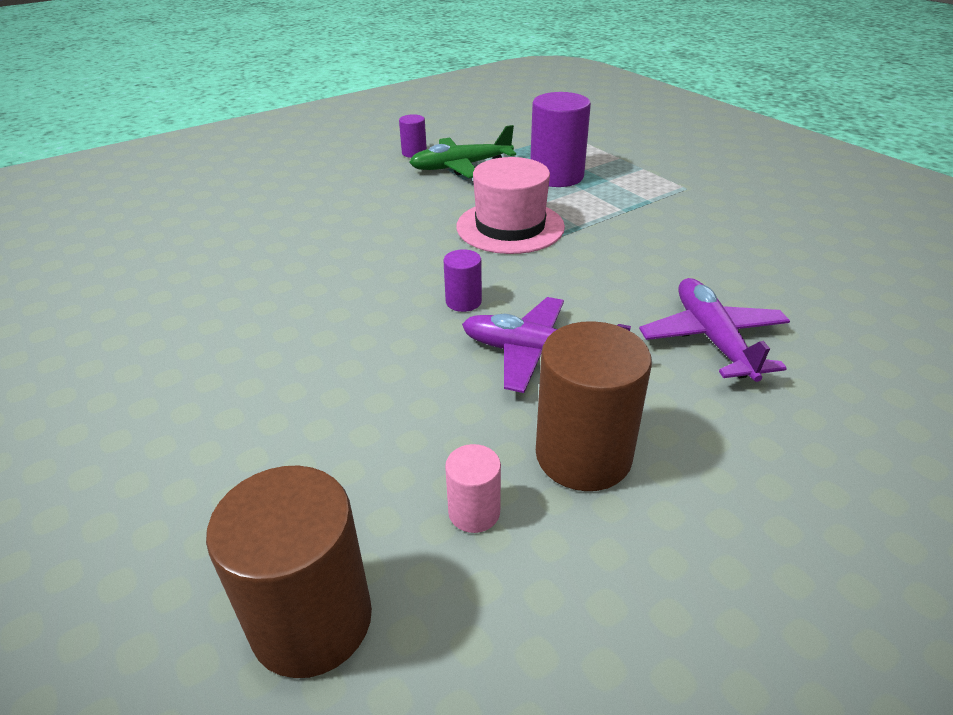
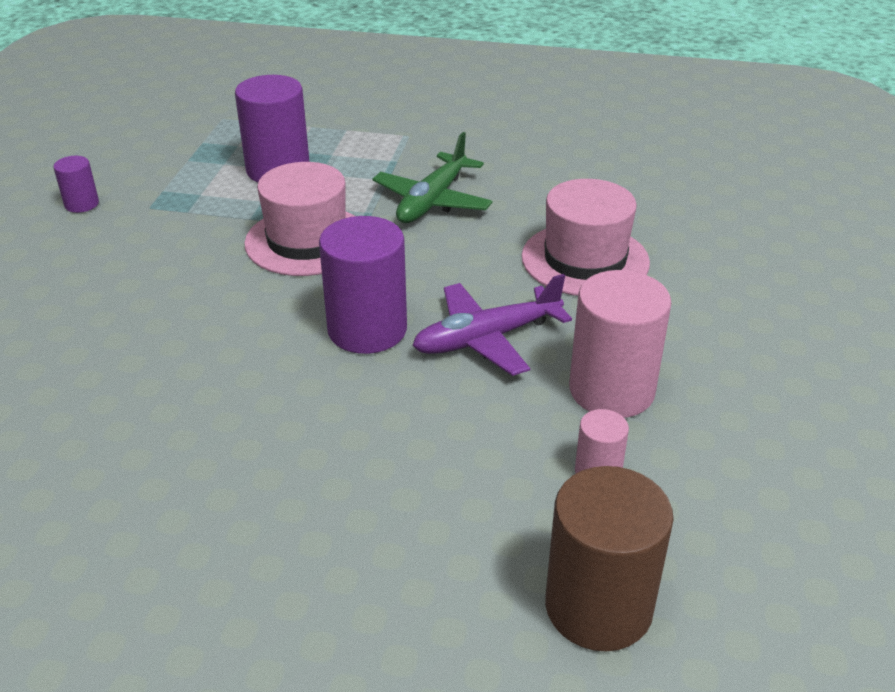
camera: 45 degrees left, 0 degrees up
(461, 166) = (162, 199): green plane -> green plane (432, 201)
(463, 302) = (367, 330): purple cylinder -> purple cylinder, size x2.00
(583, 455) = (611, 390): brown cylinder -> pink cylinder
(712, 339) = (585, 259): purple plane -> pink hat

